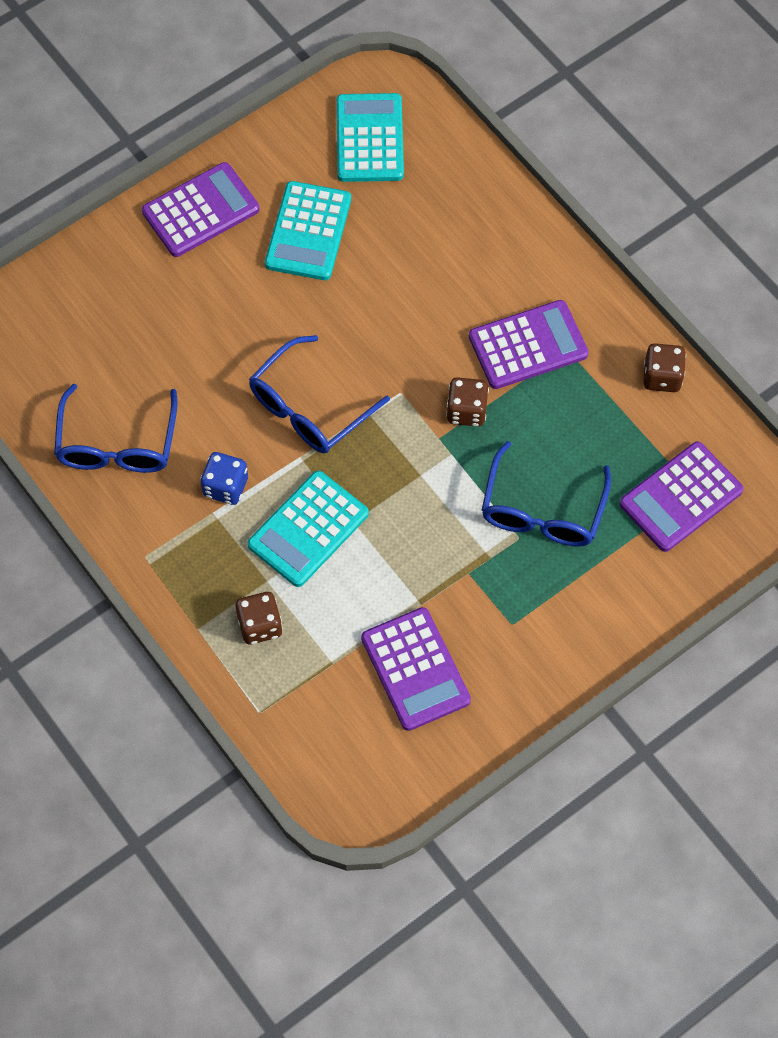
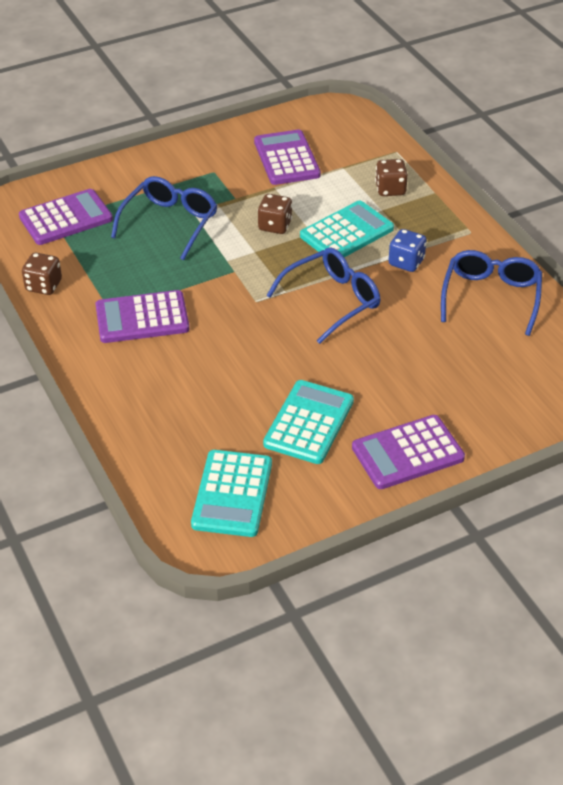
camera: 170 degrees left, 20 degrees down
(466, 411) = (207, 284): brown dice -> brown dice (275, 226)

